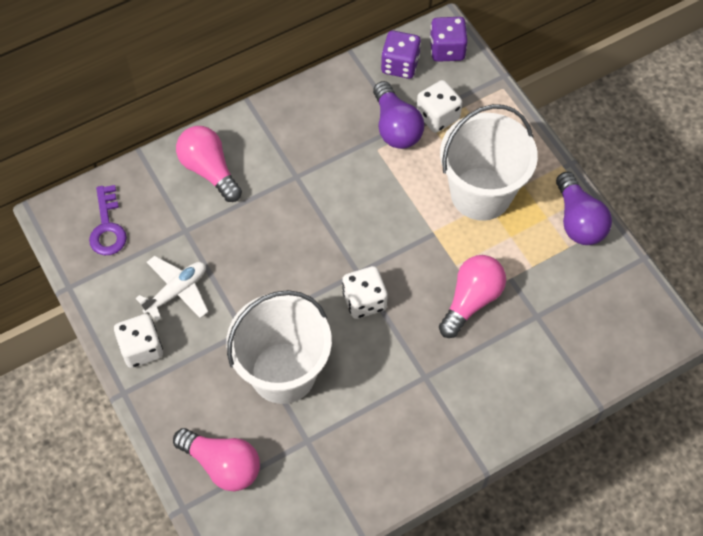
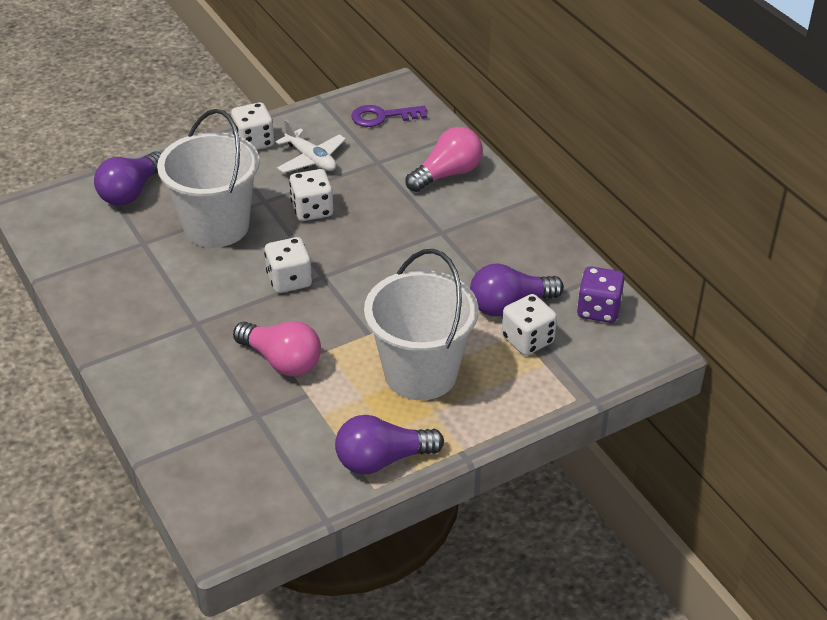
camera: 90 degrees right, 20 degrees down
(222, 464) = (131, 192): pink light bulb -> purple light bulb
(260, 286) = (312, 210): none -> white dice
(447, 49) = (628, 350): purple dice -> none

